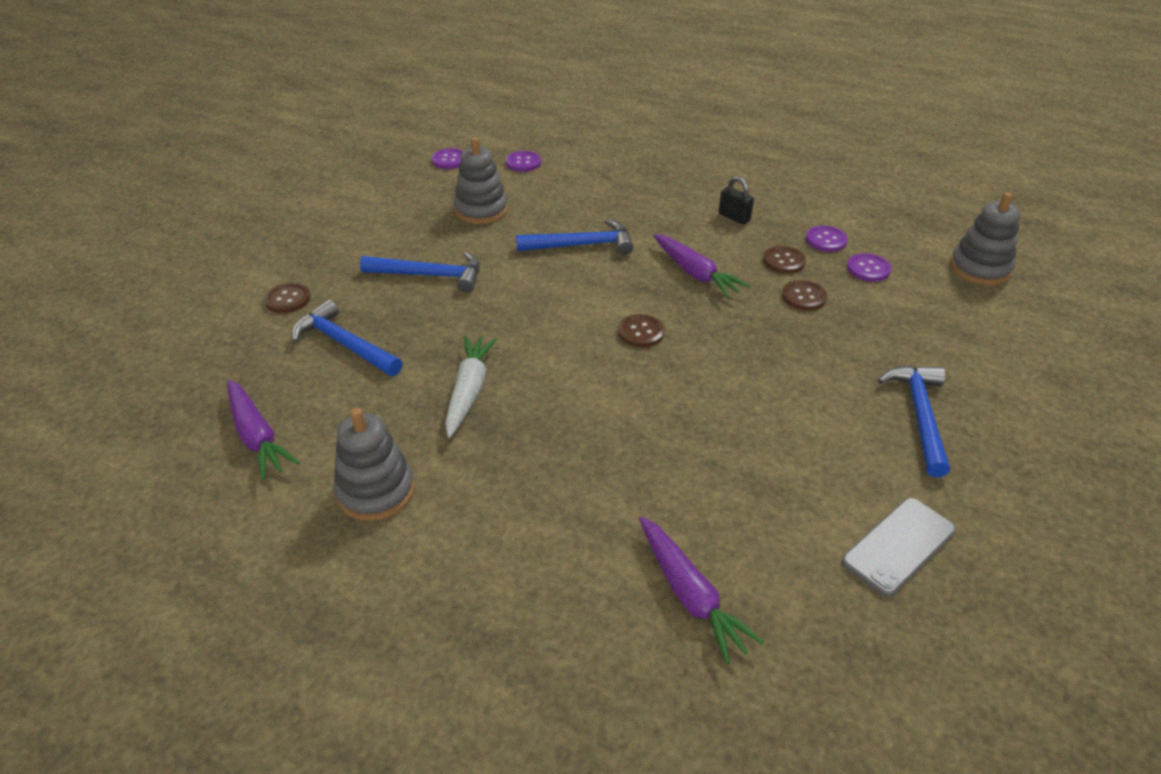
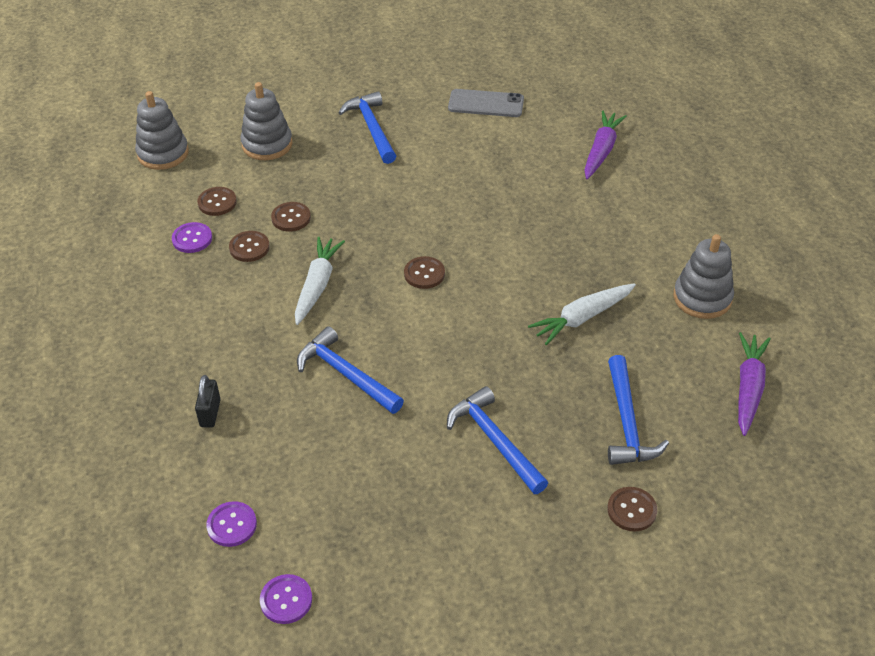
camera: 130 degrees left, 5 degrees up
(481, 210) = (360, 487): grey stacking toy -> grey stacking toy (267, 144)
(695, 273) = (317, 285): purple carrot -> white carrot
(734, 217) = (202, 306): black padlock -> black padlock (210, 413)
(868, 269) = (217, 202): purple button -> brown button
(919, 415) = (372, 128): blue hammer -> blue hammer turned 105 degrees clockwise

